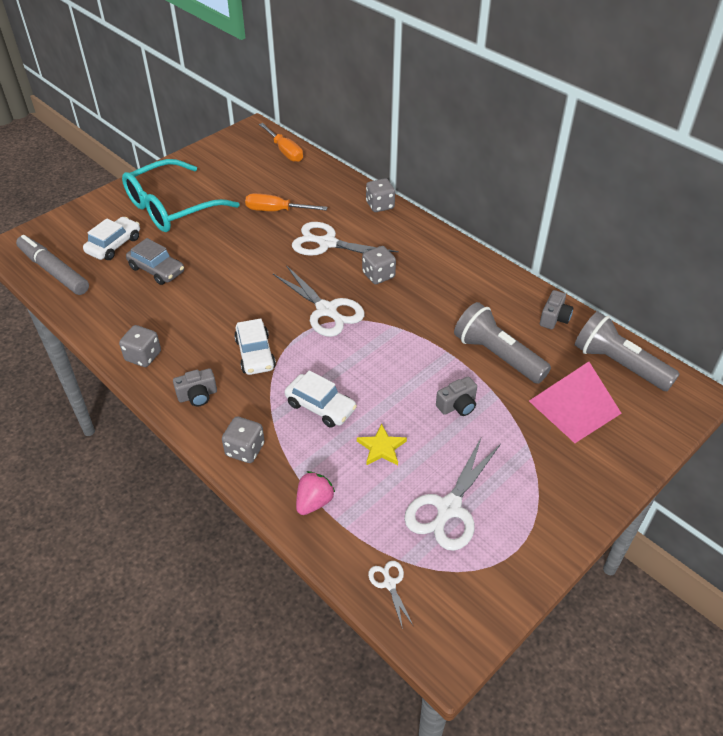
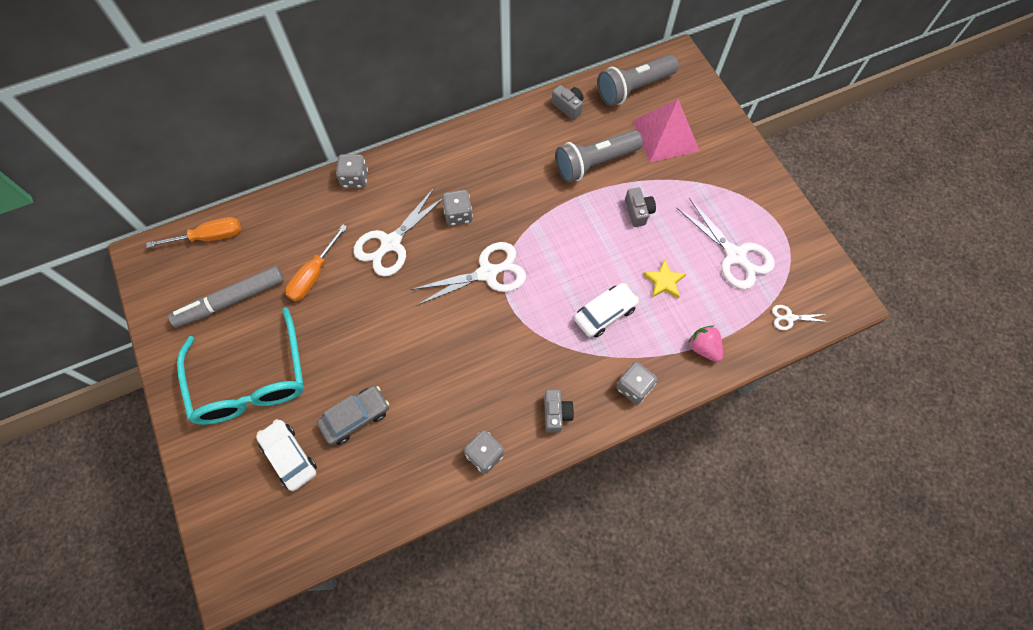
camera: 70 degrees left, 20 degrees up
(54, 271) = (305, 532): grey marker -> grey marker (231, 300)
(255, 354) = (521, 350): white car -> none

